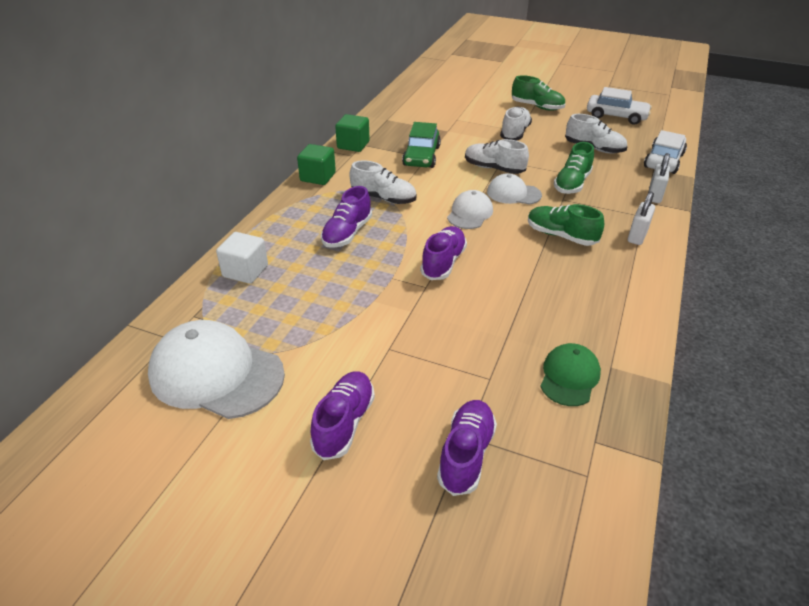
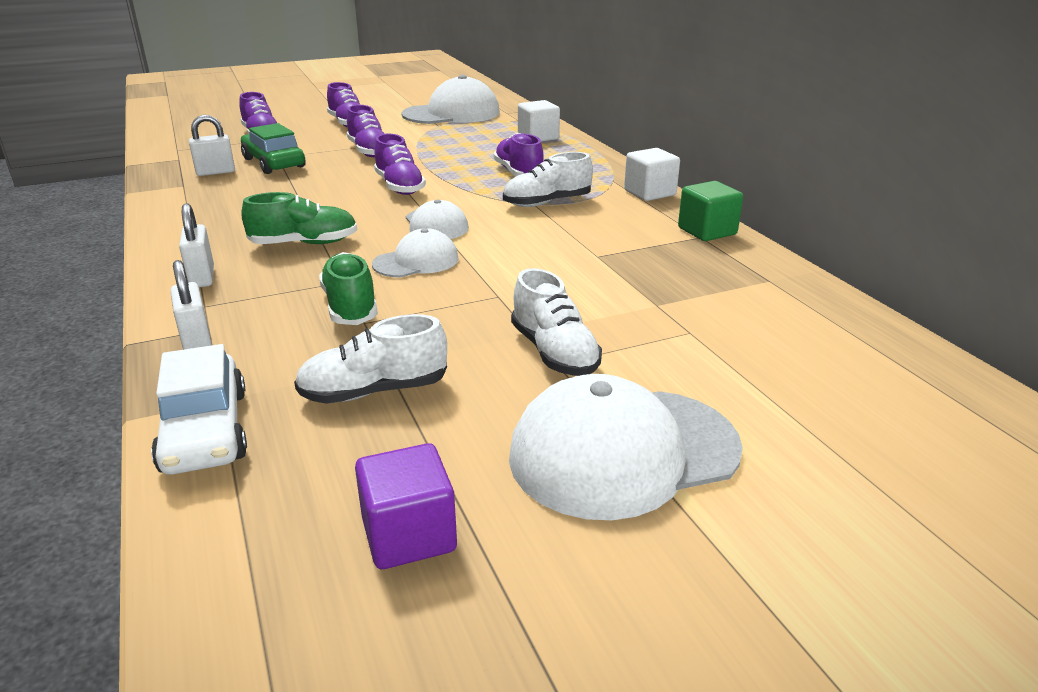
camera: 135 degrees right, 10 degrees down
(318, 177) = (649, 193): green cube -> white cube
(401, 334) = (369, 151): none -> purple shoe
(421, 156) = (605, 254): green car -> green car (274, 163)
(493, 168) = (489, 279): white shoe -> none
(537, 107) = (623, 451): green shoe -> white cap
(569, 377) = (215, 172): green cap -> white padlock
(616, 116) = (409, 535): white car -> purple cube

